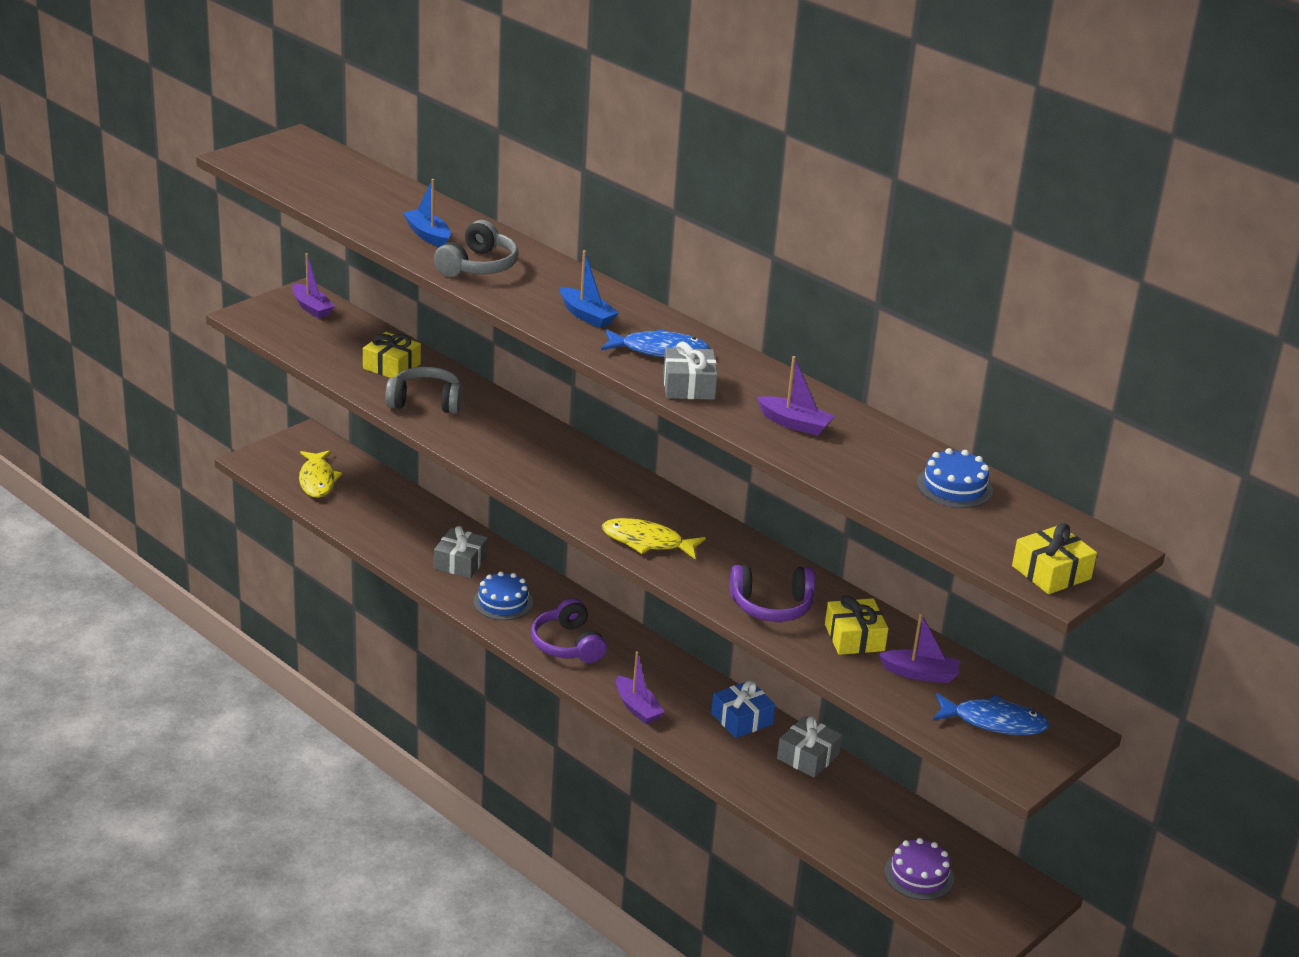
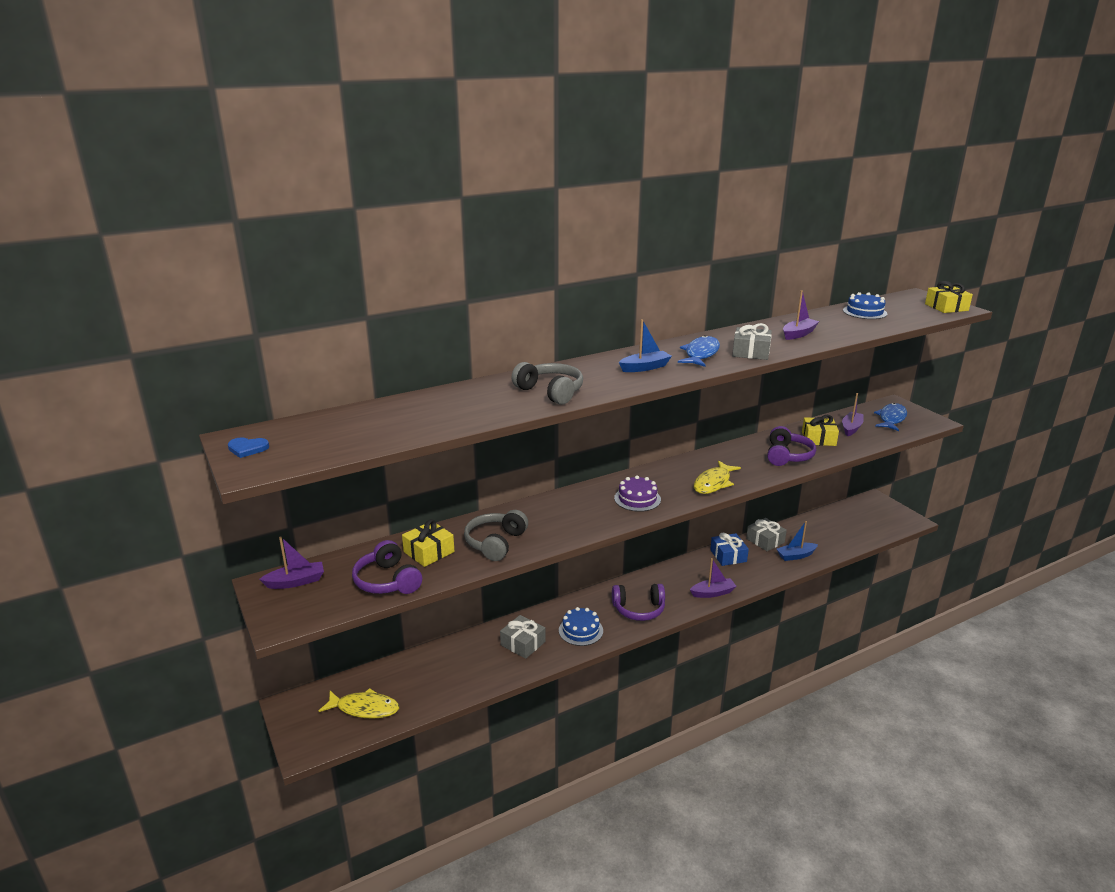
camera: 70 degrees left, 5 degrees down
(278, 148) = (247, 448): none -> blue heart
(330, 353) = (387, 581): none -> purple headphones
(428, 235) = (485, 403): blue boat -> blue boat (796, 555)
(919, 875) = (865, 528): purple cake -> purple cake (637, 499)

